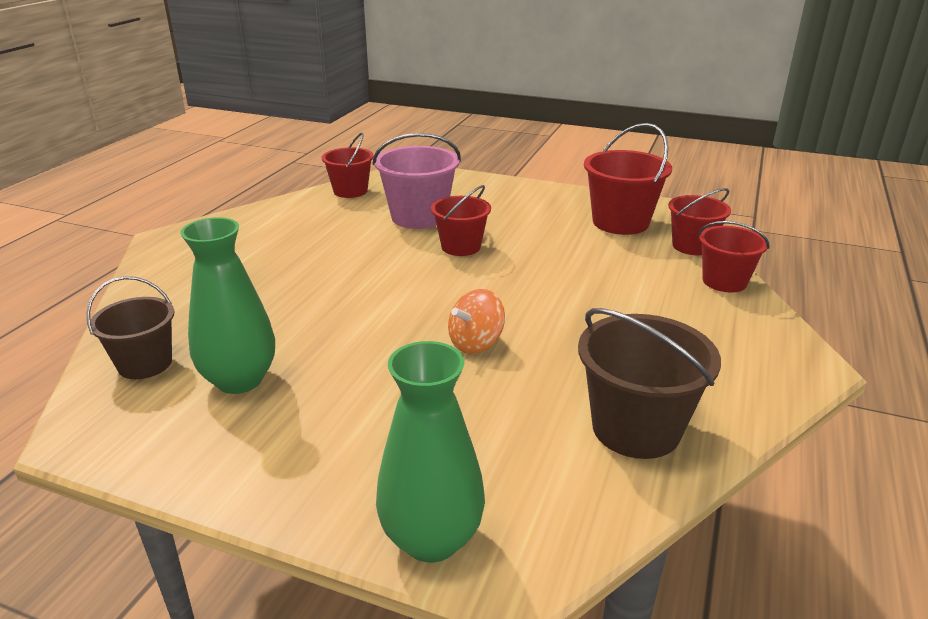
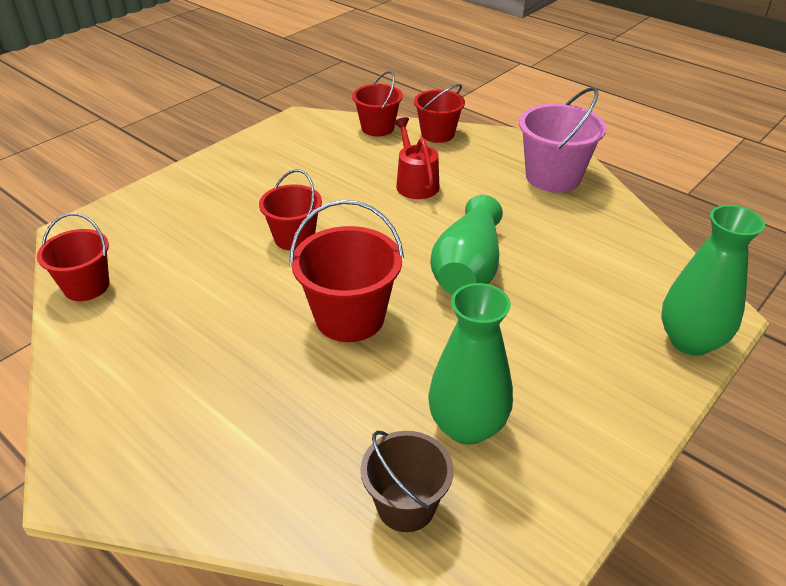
camera: 70 degrees left, 10 degrees up
(418, 217) = (205, 250): pink bucket -> pink bucket (553, 177)
(476, 343) = (468, 268): orange spinning top -> green vase
(607, 286) = (415, 183): none -> red watering can
(620, 222) = (313, 144): red bucket -> red bucket (350, 317)
(636, 428) = (597, 226): brown bucket -> none

